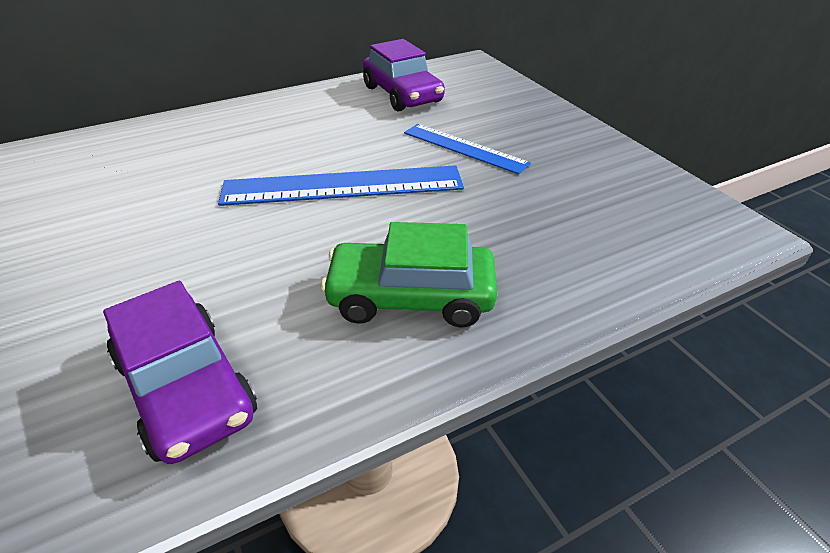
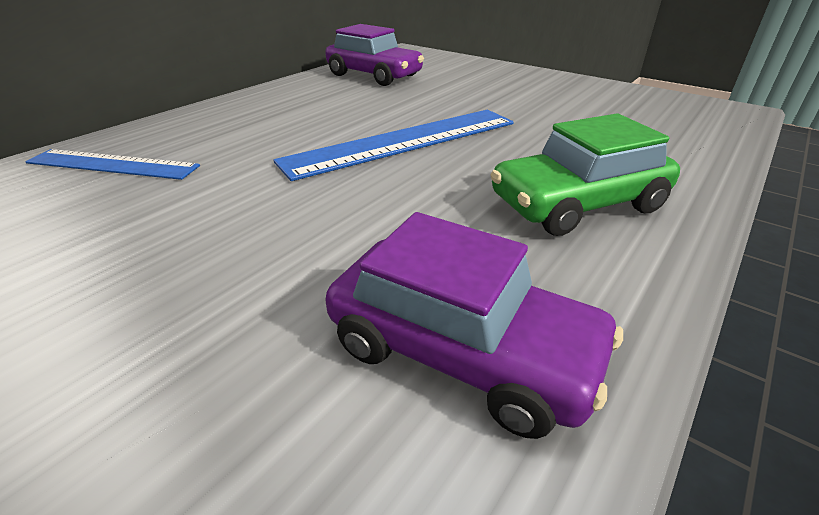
camera: 25 degrees left, 5 degrees down
(464, 148) = (475, 99): blue ruler -> blue ruler (113, 164)

